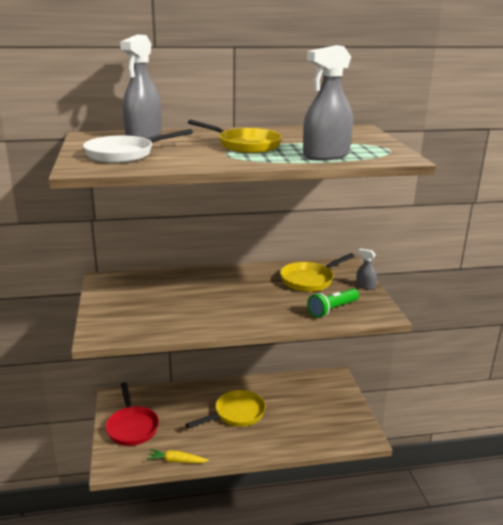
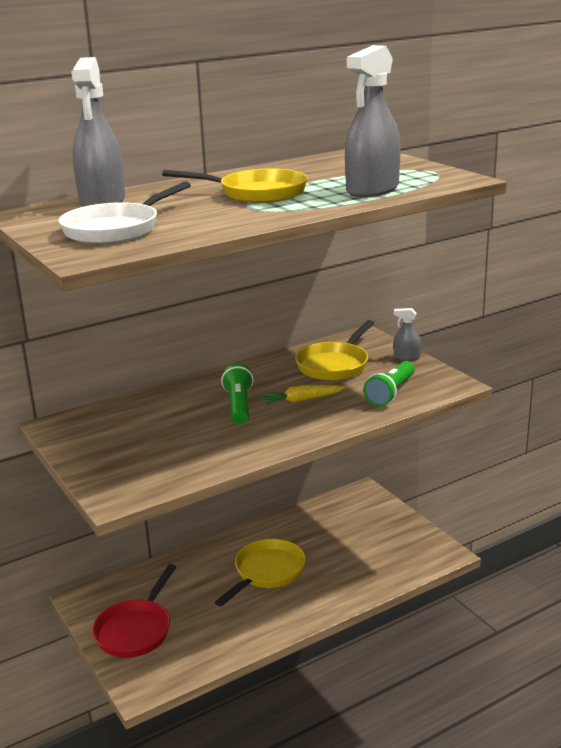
camera: 20 degrees left, 0 degrees up
(132, 427) = (135, 630): red pan -> red pan turned 60 degrees clockwise
(176, 461) = (226, 653): yellow carrot -> yellow carrot (302, 400)
(223, 293) = (239, 406): none -> green flashlight

